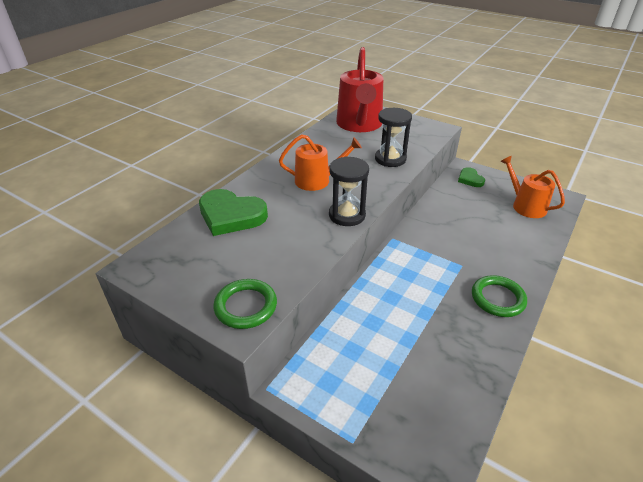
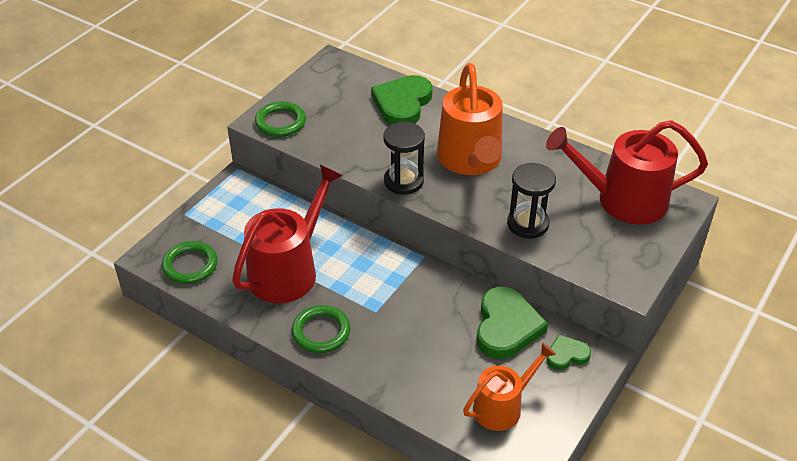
camera: 90 degrees right, 5 degrees up
(317, 180) = (470, 160): orange watering can -> orange watering can, size x1.62
(429, 327) = (288, 270): none -> red watering can
(442, 422) = (190, 265): none -> green ring
(454, 201) = (506, 326): none -> green heart

